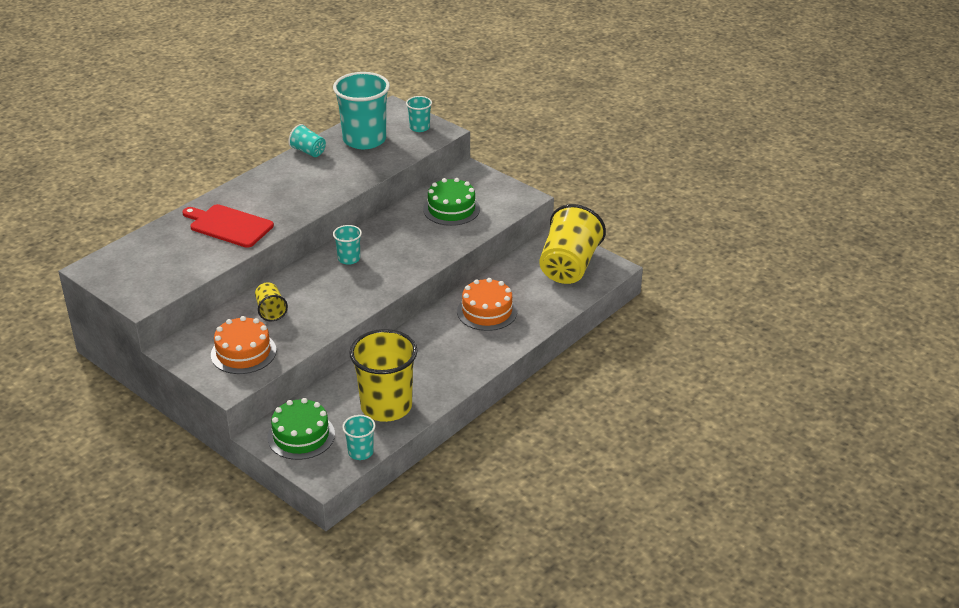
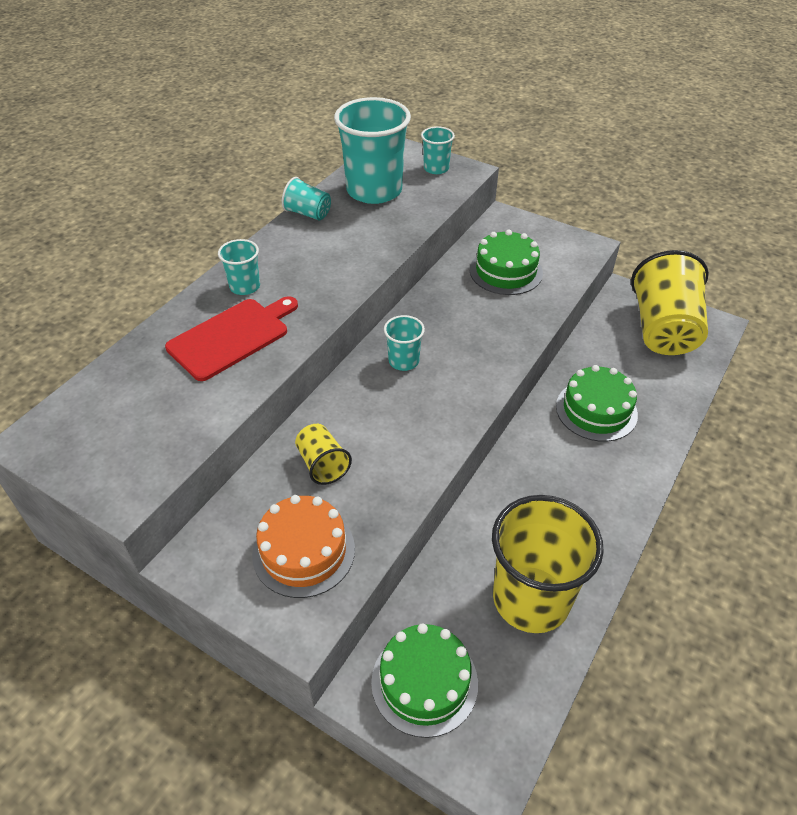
camera: 10 degrees left, 10 degrees up
(229, 225) = (232, 337): red cutting board -> red cutting board turned 120 degrees clockwise
(360, 452) = (528, 702): turquoise cup -> turquoise cup (245, 286)
(487, 311) = (596, 410): orange cake -> green cake

